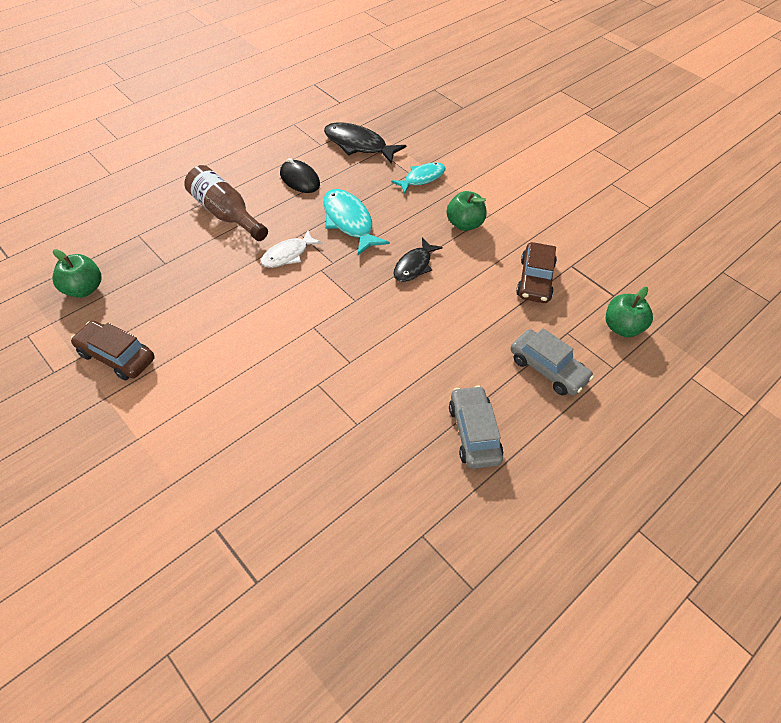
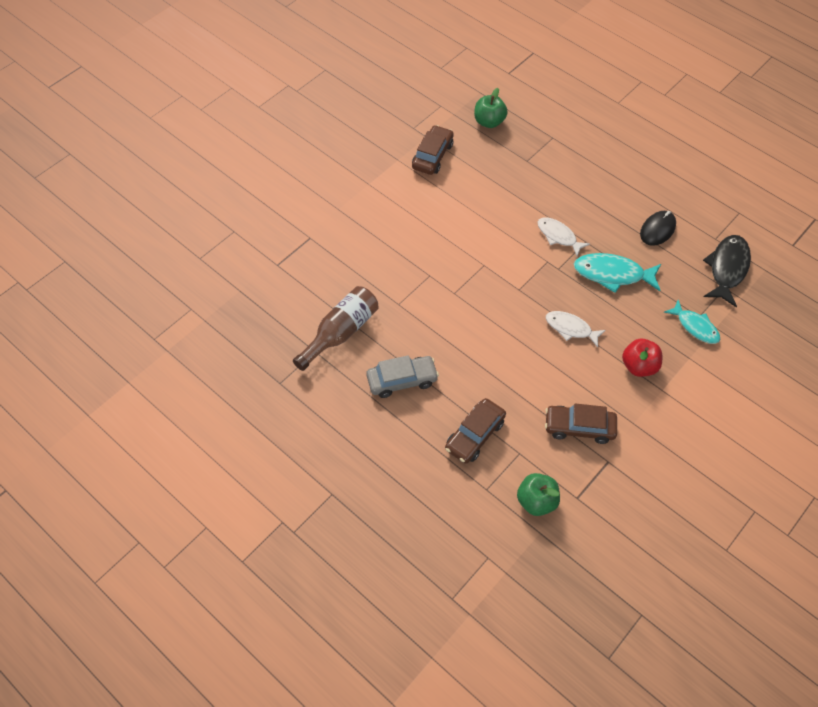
camera: 85 degrees right, 5 degrees up
(225, 213) = (594, 186): brown bottle -> brown bottle (340, 333)
(349, 222) = (612, 274): turquoise fish -> turquoise fish turned 135 degrees counterclockwise
(414, 266) = (570, 328): black fish -> white fish
(464, 224) = (638, 366): green apple -> red apple
(548, 369) = (474, 435): grey car -> brown car

